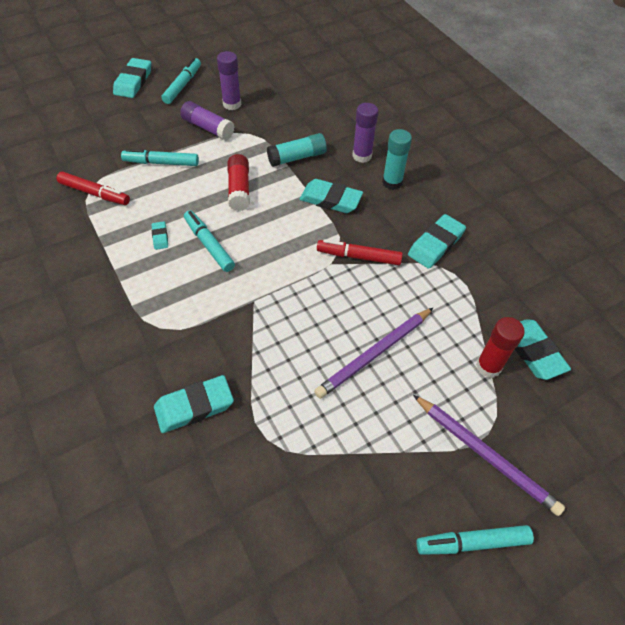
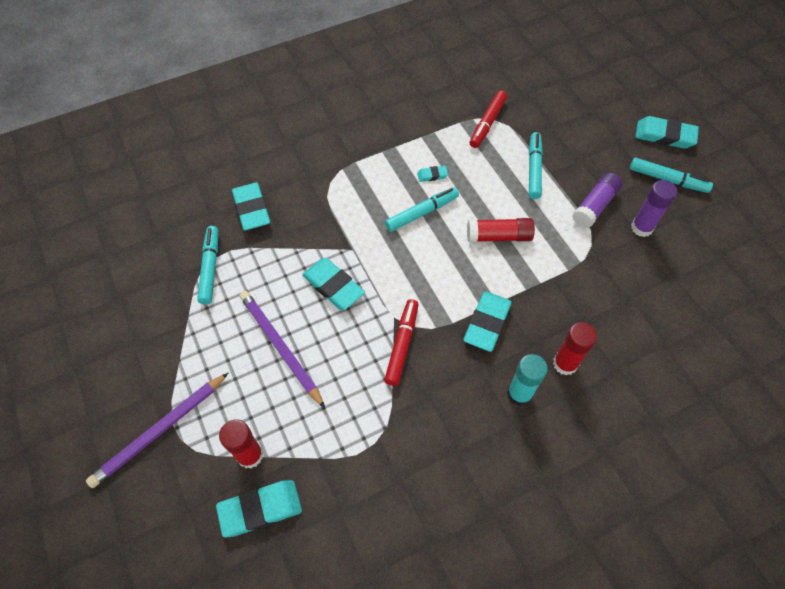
camera: 95 degrees right, 5 degrees up
(297, 157) = (554, 292): turquoise glue stick -> none
(362, 156) = (565, 363): purple glue stick -> red glue stick
(435, 244) = (418, 430): turquoise eraser -> turquoise eraser (333, 286)
(472, 542) = (90, 403): turquoise marker -> turquoise marker (210, 268)

